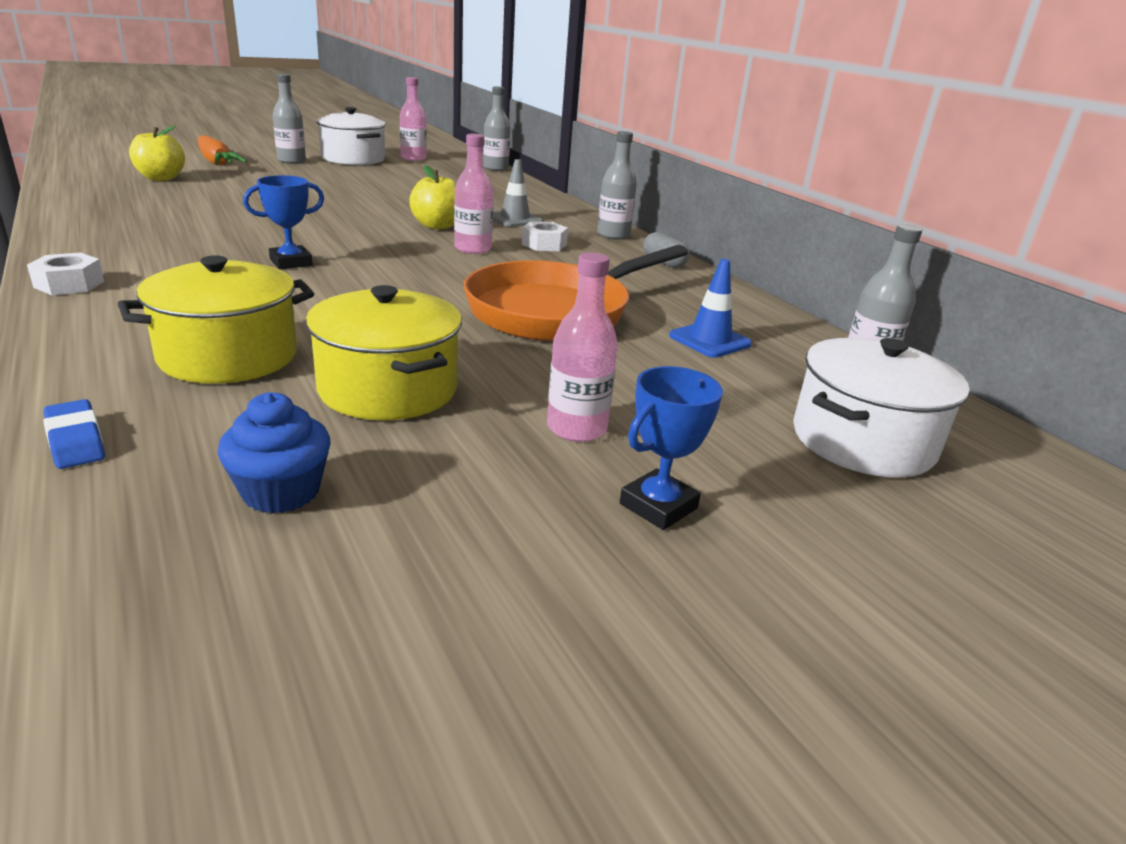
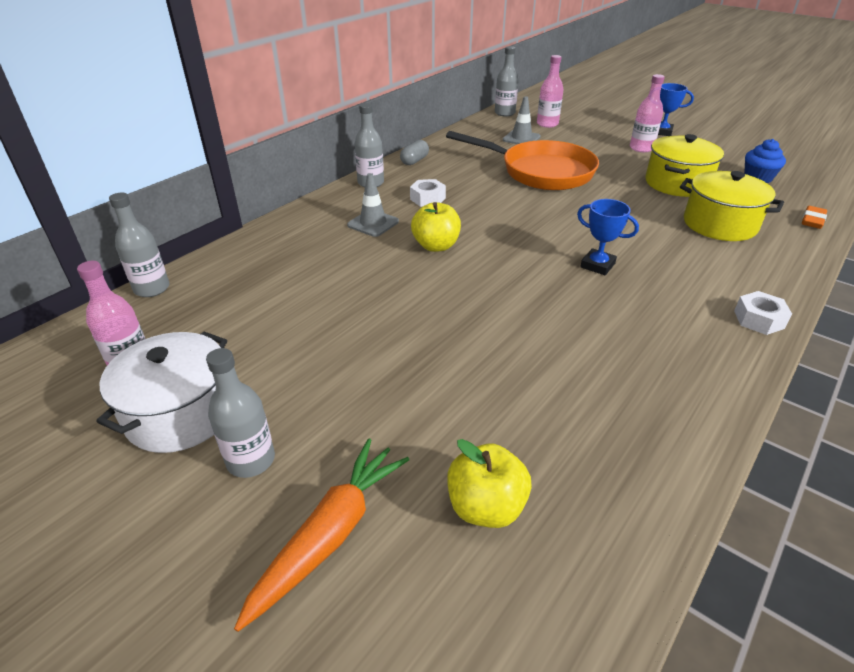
camera: 110 degrees left, 10 degrees up
(76, 440) = (812, 220): blue eraser -> orange eraser
(473, 249) = (473, 217): pink bottle -> pink bottle (547, 124)
(710, 340) = (521, 138): blue traffic cone -> grey traffic cone
(862, 441) = (571, 112): white pot -> none

